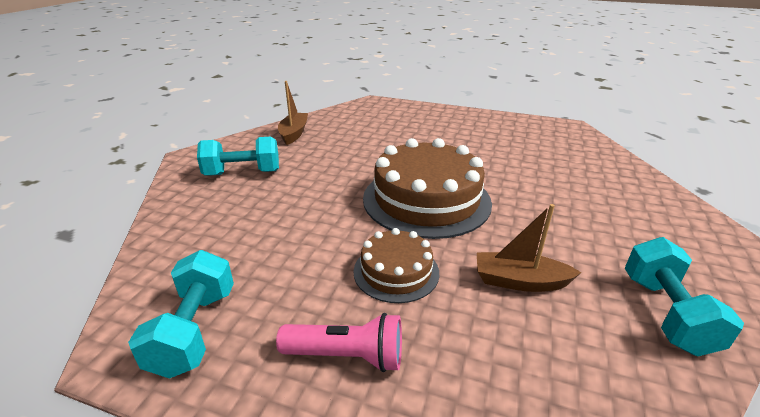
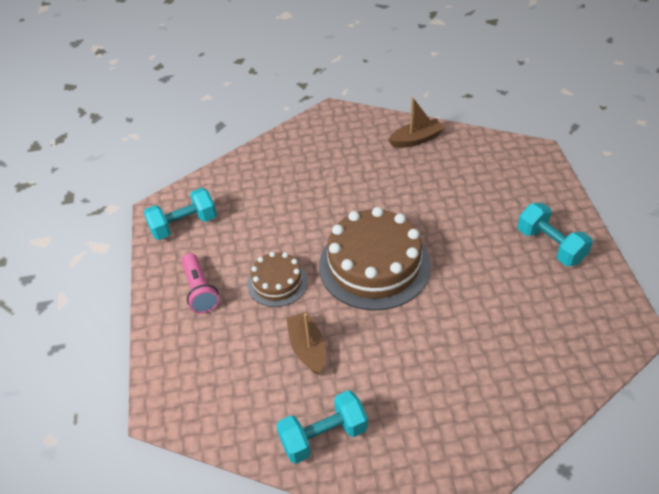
camera: 65 degrees right, 15 degrees up
(242, 173) = (332, 150): turquoise dumbbell -> turquoise dumbbell (550, 245)

